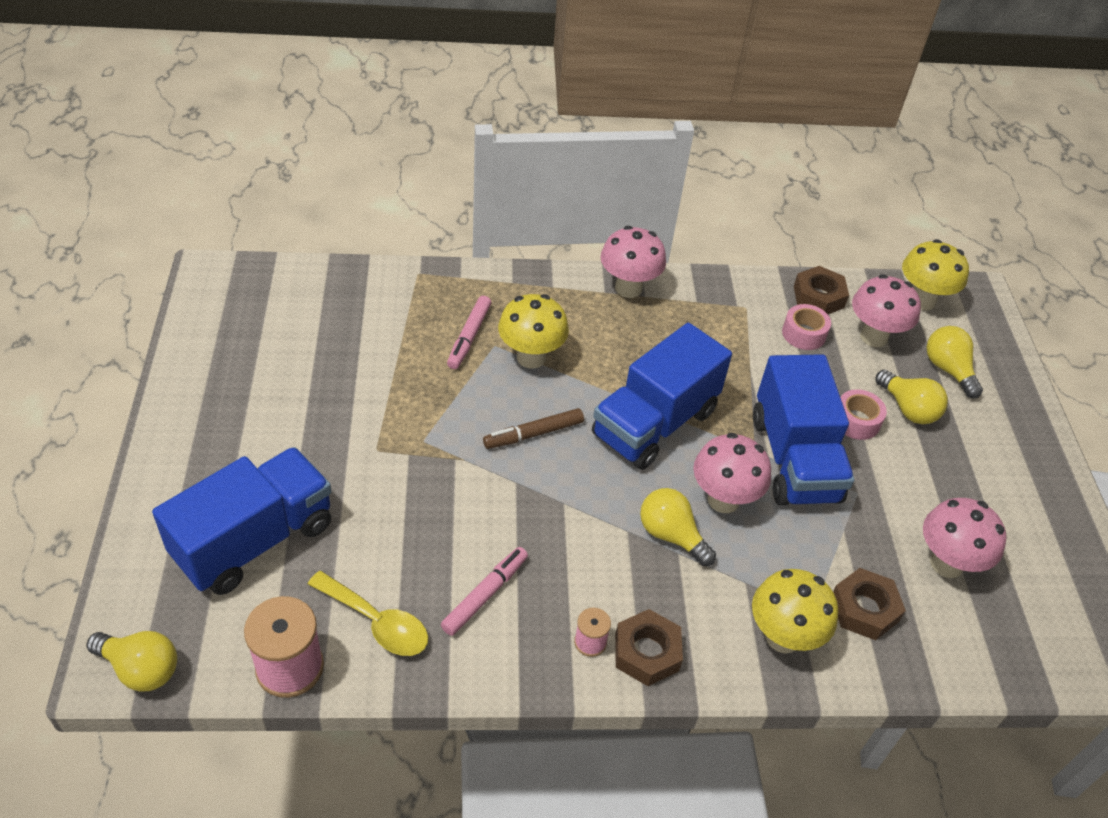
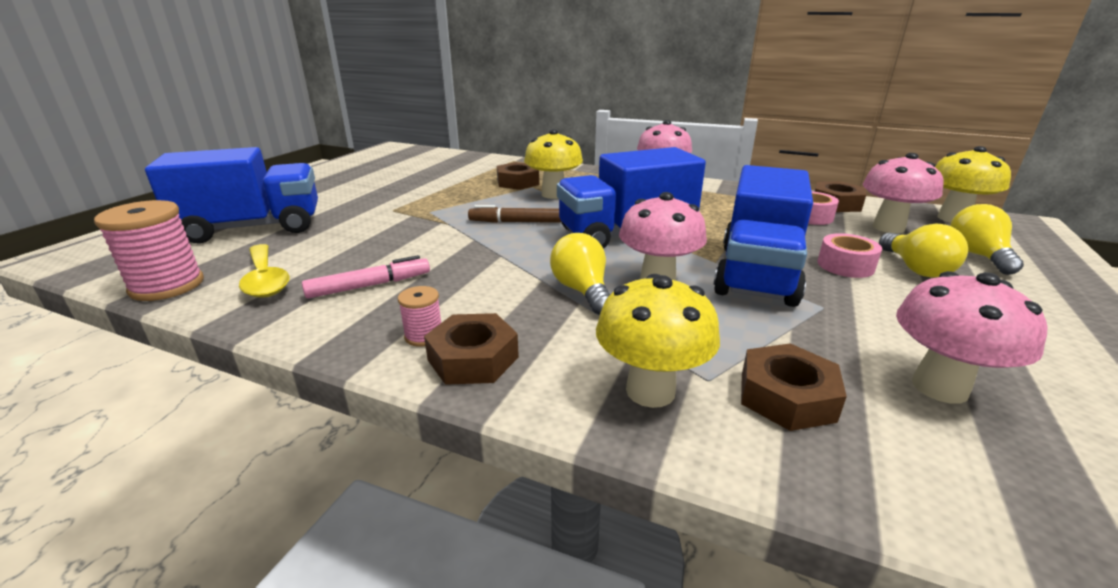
camera: 30 degrees right, 20 degrees down
(141, 669) = (82, 262): yellow light bulb -> none
(469, 337) = (518, 182): pink marker -> brown nut

